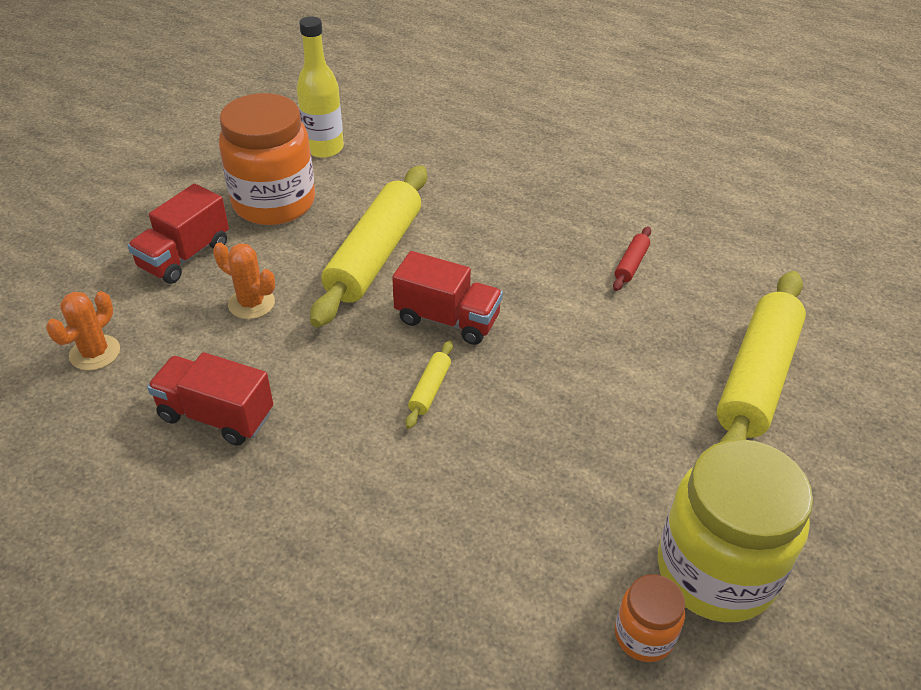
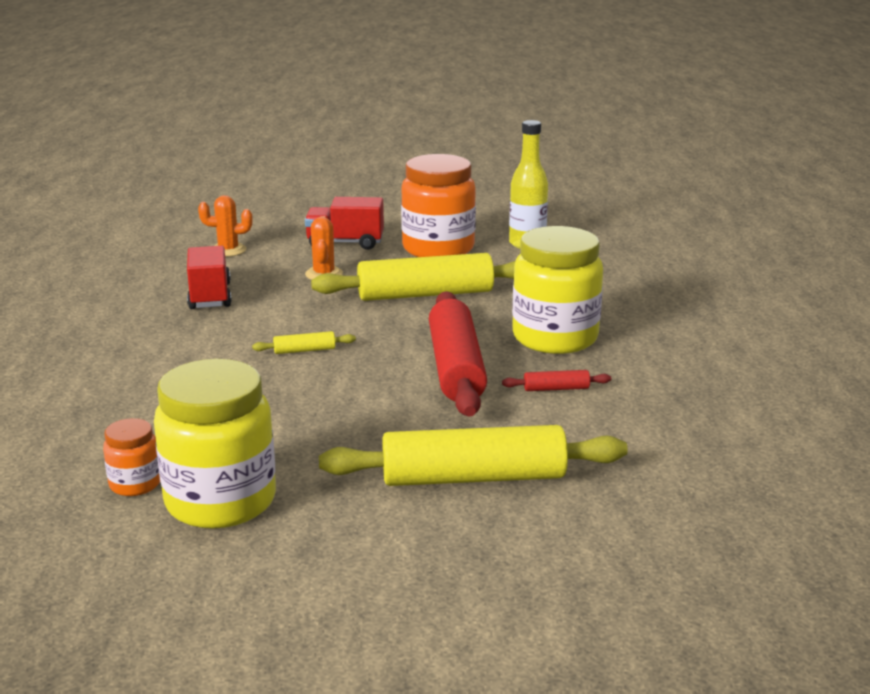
camera: 60 degrees right, 20 degrees down
(447, 319) = (387, 336): red truck -> none
(537, 222) = (555, 338): none -> yellow jar
(549, 304) = (455, 368): none -> red rolling pin

